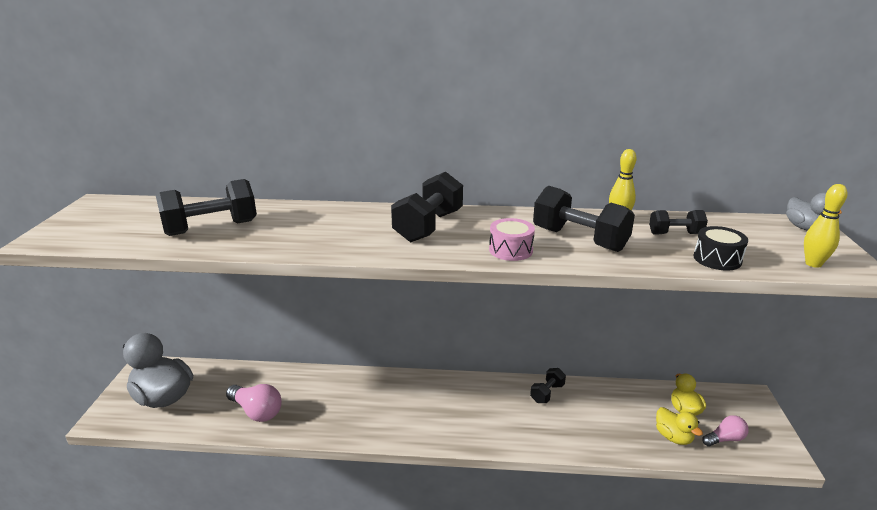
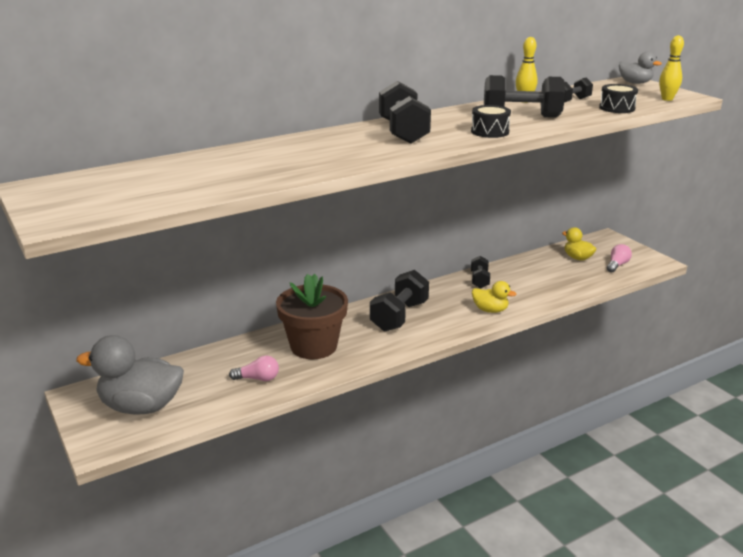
camera: 35 degrees left, 0 degrees up
(211, 228) = (218, 174): black dumbbell -> black dumbbell (399, 316)
(256, 411) = (258, 379): pink light bulb -> pink light bulb, size x0.65
(329, 400) = (313, 346): none -> brown flower pot
(510, 250) = (490, 131): pink drum -> black drum
(673, 437) = (588, 275): yellow duck -> yellow duck (490, 310)

